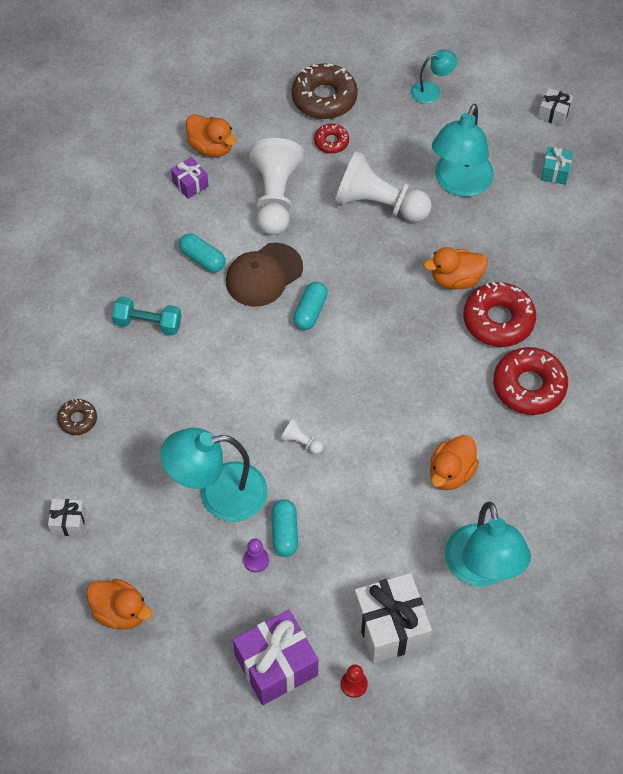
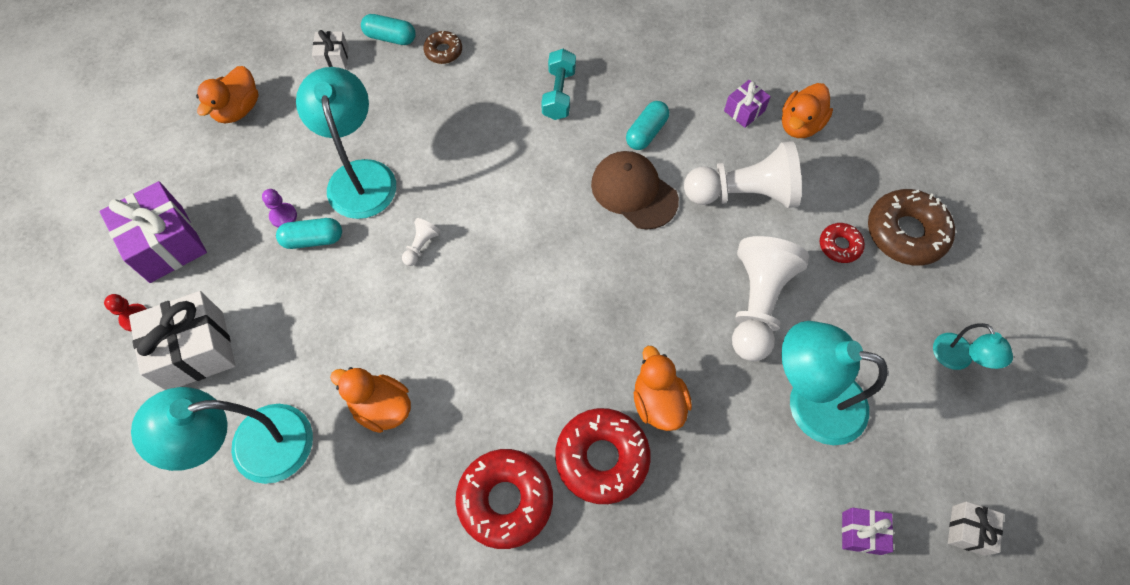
camera: 85 degrees right, 5 degrees up
(310, 312) = (590, 242): turquoise capsule -> turquoise capsule (390, 38)
(555, 172) = (861, 533): turquoise gift -> purple gift

